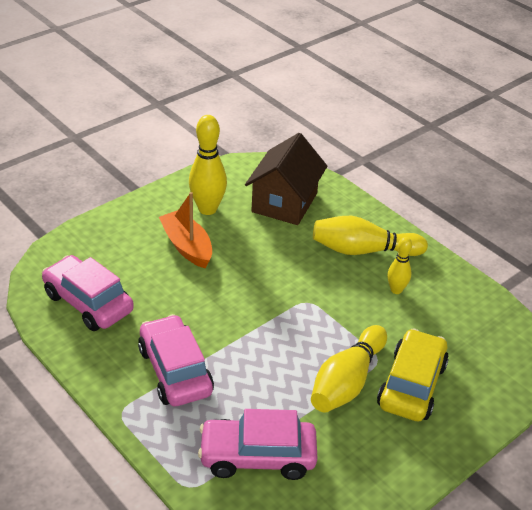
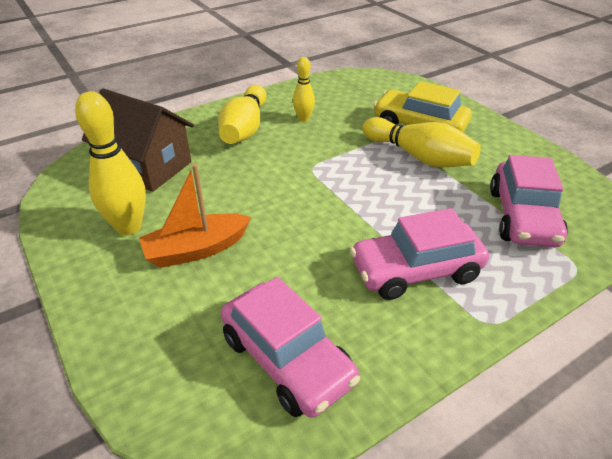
camera: 80 degrees left, 0 degrees up
(88, 303) = (287, 359): pink car -> pink car turned 90 degrees counterclockwise

